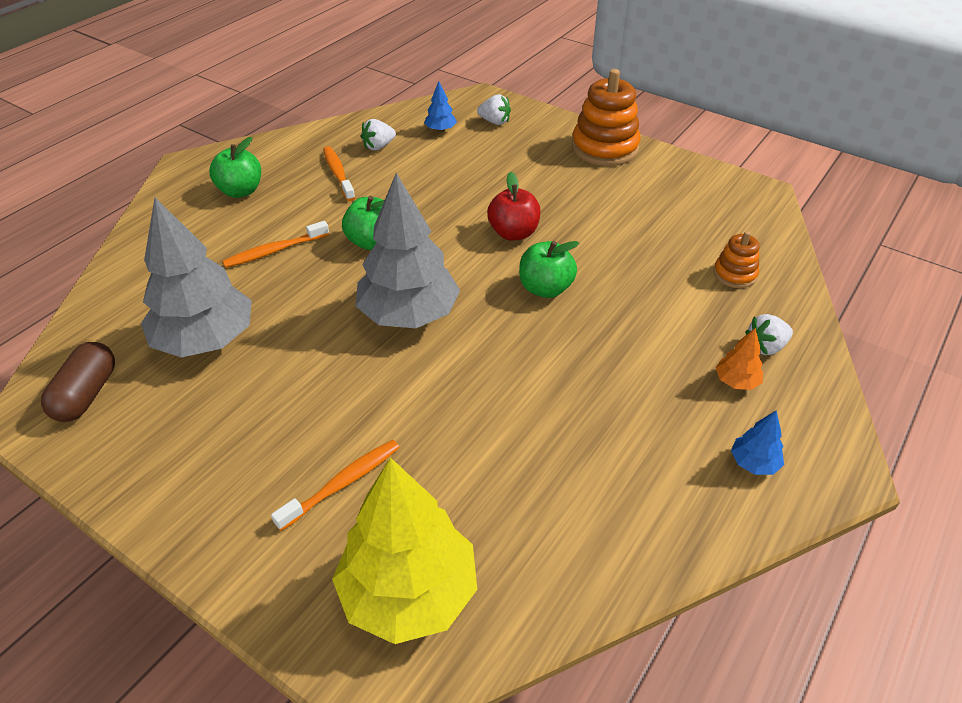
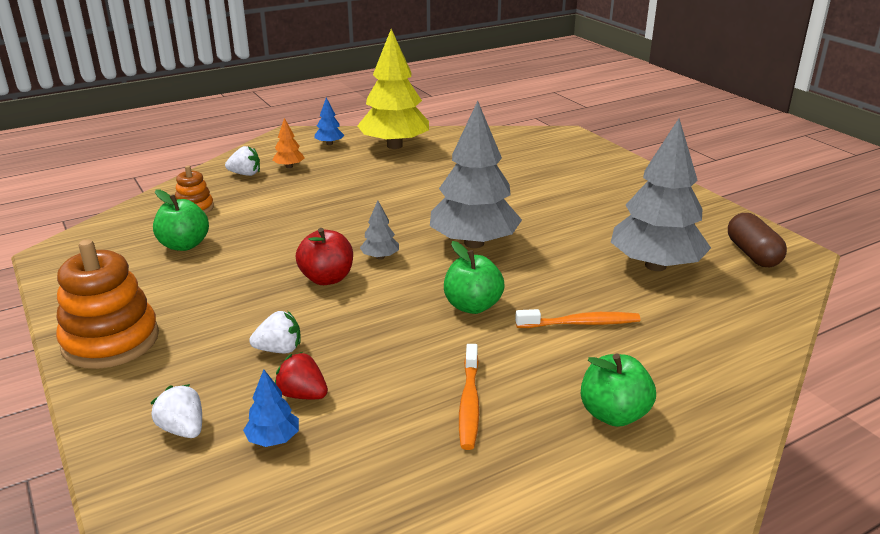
camera: 155 degrees left, 15 degrees down
(86, 394) = (753, 254): brown capsule -> brown capsule turned 45 degrees counterclockwise
(343, 483) = (564, 181): orange toothbrush -> none
(378, 146) = (386, 435): white strawberry -> white strawberry (279, 349)
(409, 592) = (543, 147): yellow tree -> yellow tree (394, 146)
(446, 152) = (302, 395): none -> red strawberry
(488, 268) = (380, 257): none -> grey tree
(545, 288) = (348, 233): green apple -> green apple (184, 245)

